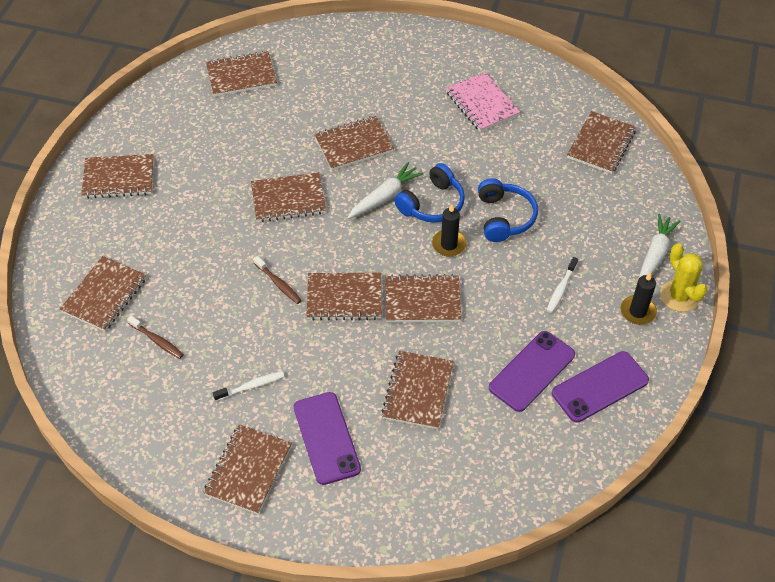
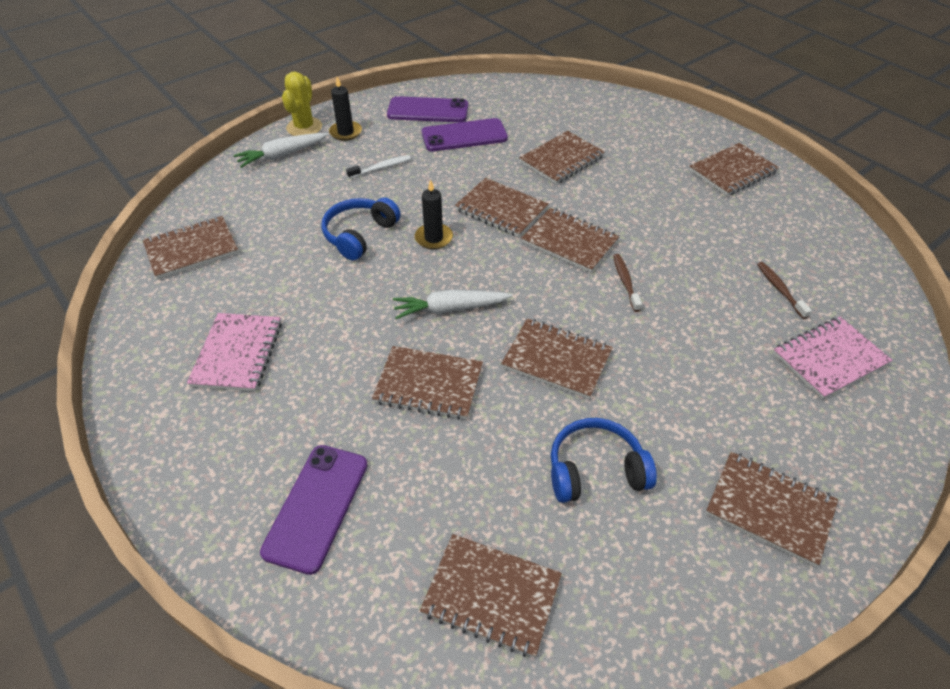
camera: 145 degrees left, 5 degrees down
(104, 295) = (829, 359): brown notebook -> pink notebook
(251, 386) = (701, 218): white toothbrush -> none
(326, 438) = (656, 164): purple phone -> purple phone (316, 507)
(432, 204) = (410, 278): blue headphones -> blue headphones (595, 470)

